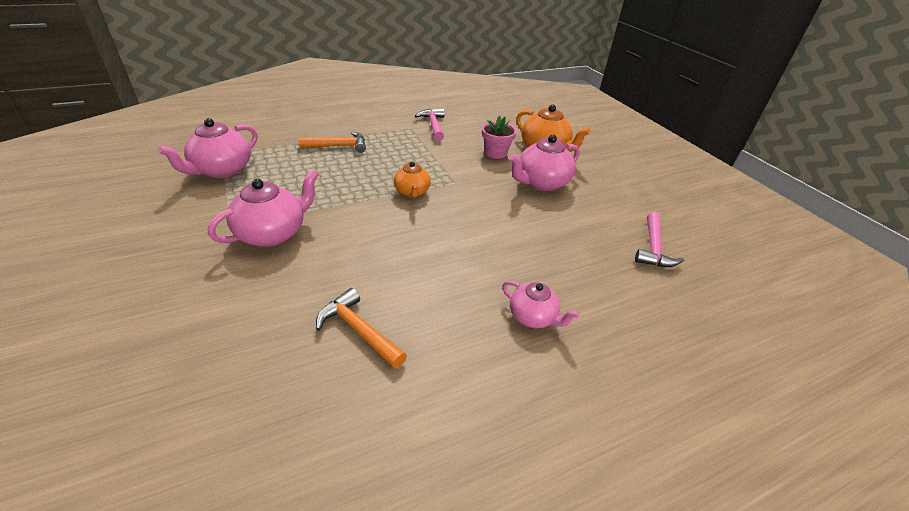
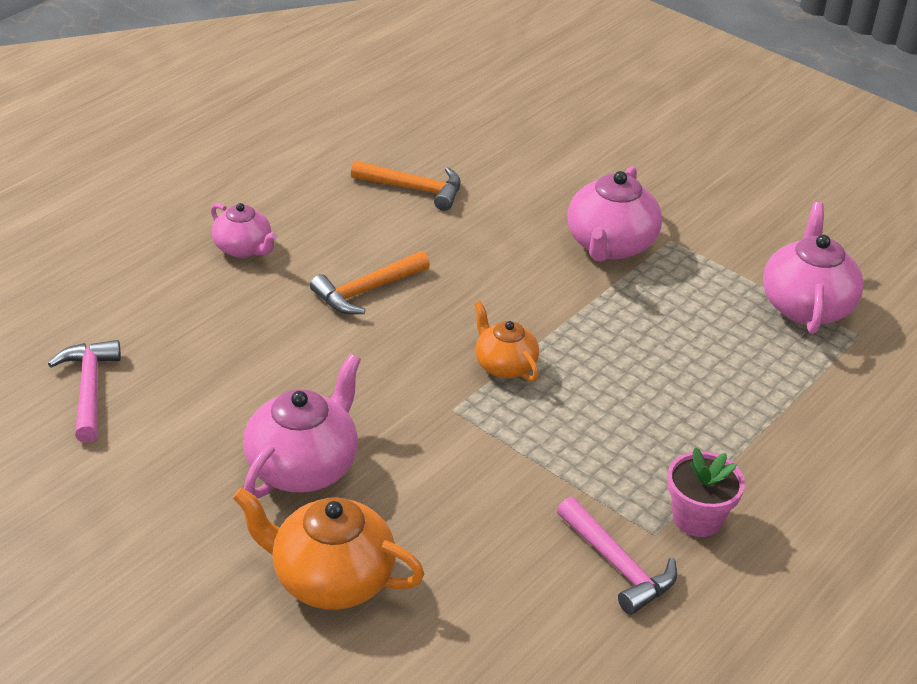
camera: 155 degrees right, 0 degrees up
(339, 146) = (718, 420): orange hammer -> orange hammer (366, 291)
(495, 153) = (428, 521): pink flower pot -> pink flower pot (697, 518)
(533, 317) = (243, 248): pink teapot -> pink teapot turned 150 degrees counterclockwise

